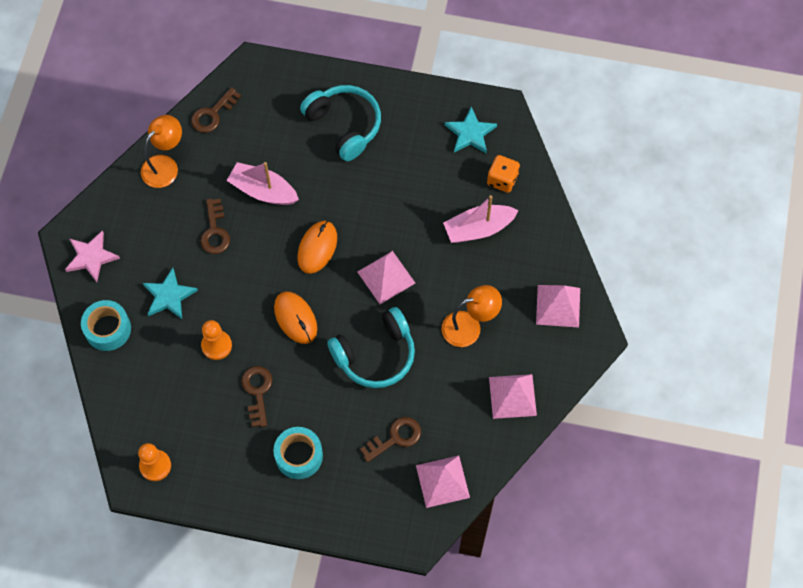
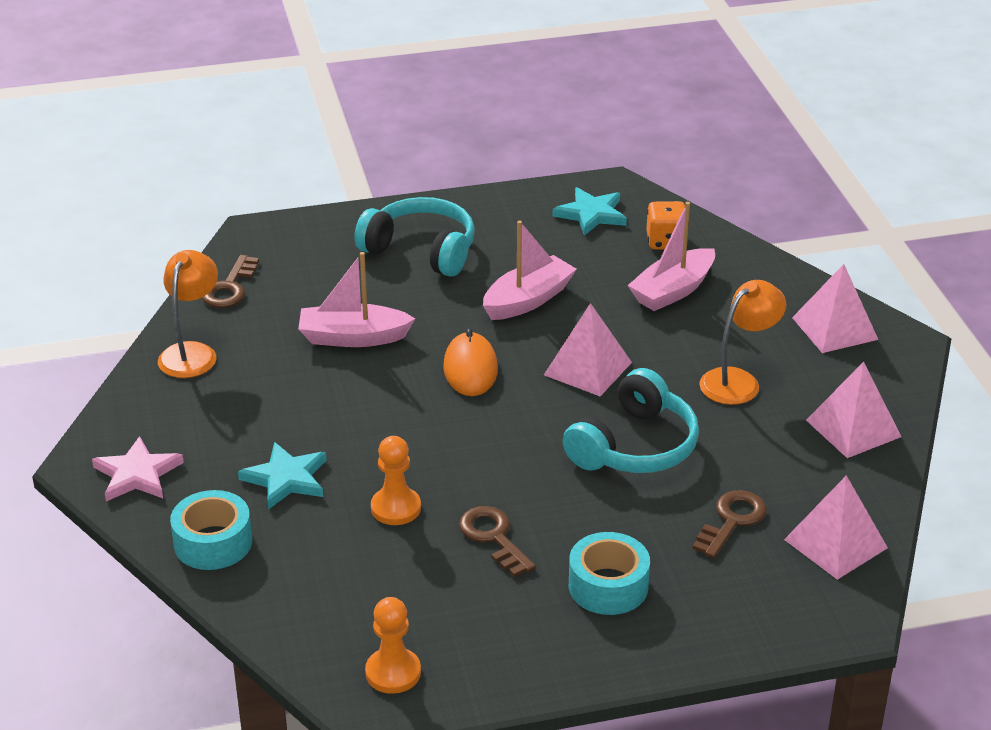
camera: 25 degrees left, 30 degrees down
(215, 231) = (310, 394): brown key -> none
(295, 318) = (492, 445): orange mouse -> none
(384, 200) = (528, 300): none -> pink boat

